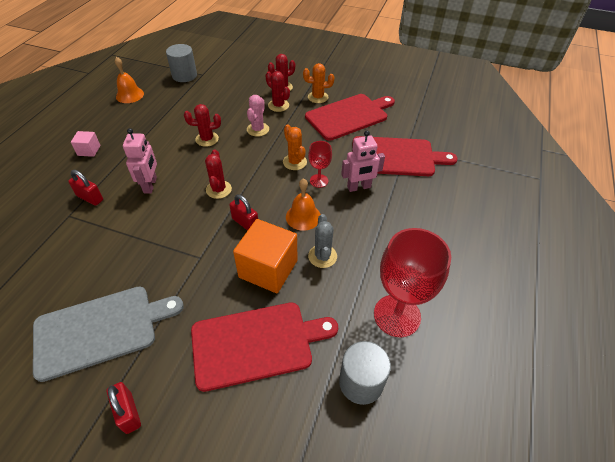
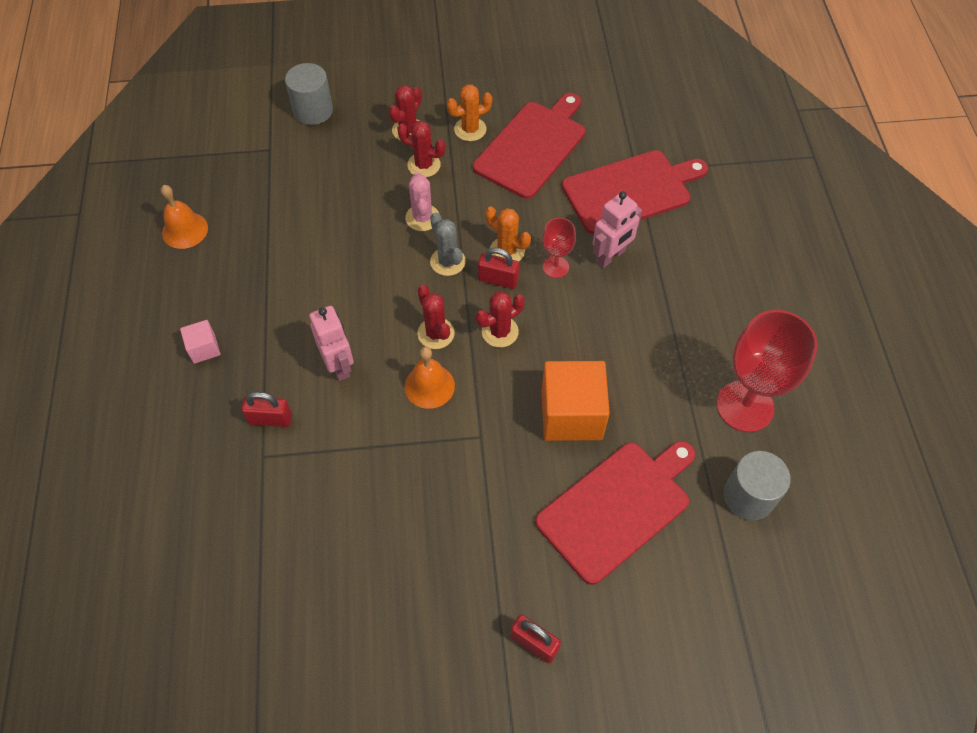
camera: 25 degrees left, 10 degrees up
(100, 330) = (430, 575): grey cutting board -> none
(184, 75) = (243, 162): grey cylinder -> grey cylinder (313, 110)
(207, 139) = (362, 262): red cactus -> red cactus (500, 332)
(245, 223) = (503, 366): red padlock -> red padlock (498, 280)
(303, 216) = (568, 327): orange bell -> orange bell (429, 386)
(322, 256) = (623, 370): grey cactus -> grey cactus (447, 261)

